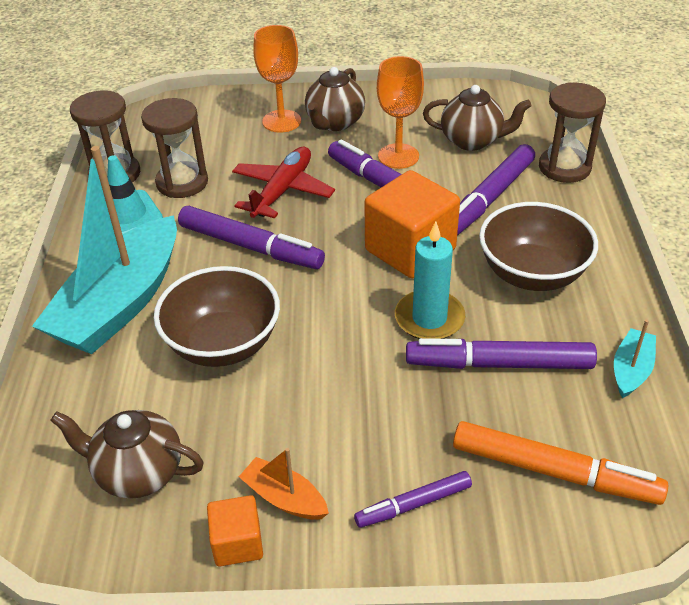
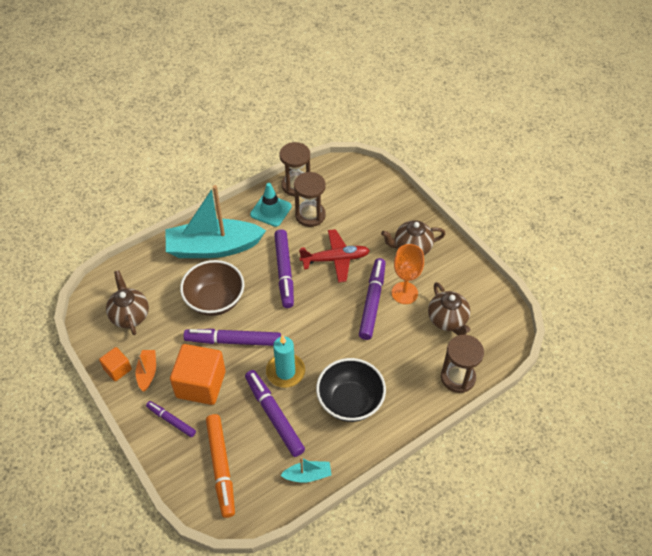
camera: 55 degrees right, 10 degrees up
(281, 121) = (393, 224): orange goblet -> none
(410, 250) = (330, 338): orange cube -> orange cube (201, 384)
(489, 198) = (399, 353): purple marker -> purple marker (233, 341)
(532, 274) = (350, 401): brown bowl -> black bowl

